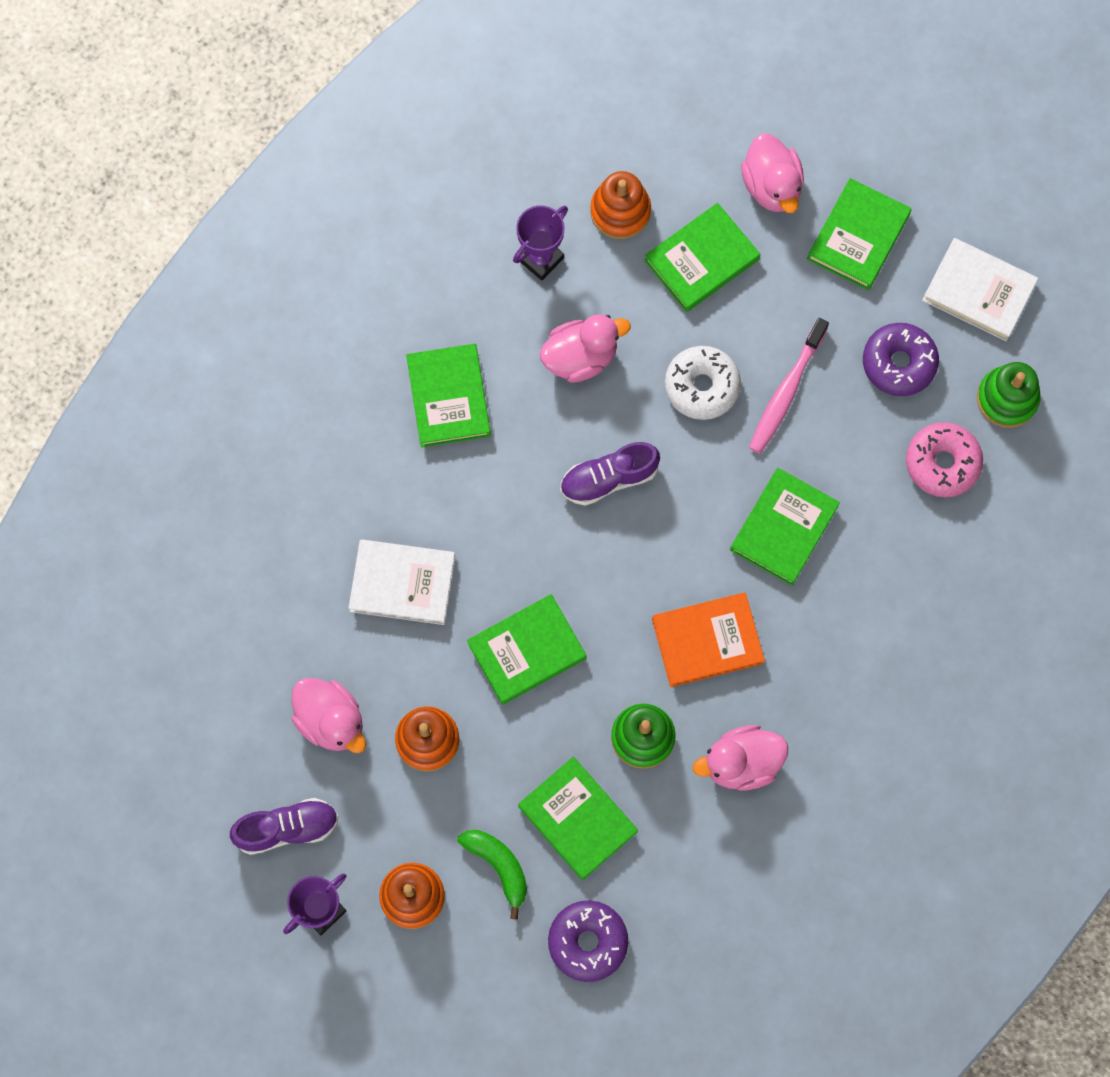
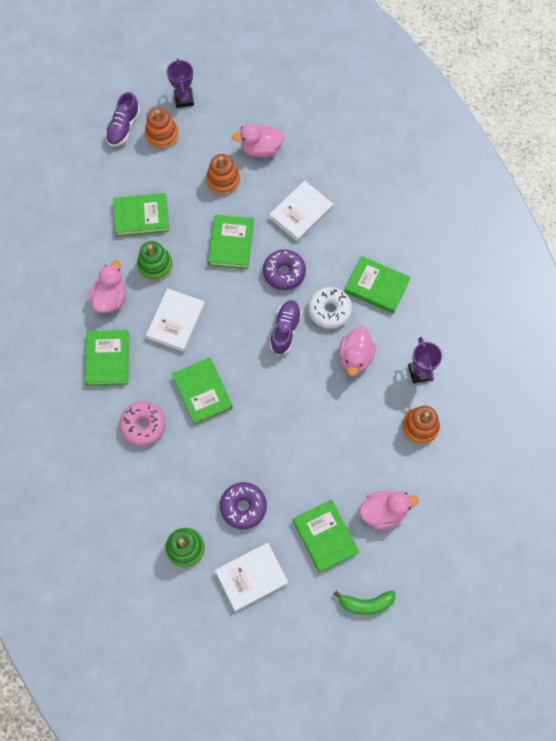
camera: 125 degrees right, 5 degrees down
(287, 828) = (228, 106): purple shoe -> purple shoe (123, 127)
(498, 866) = (147, 174): green banana -> green banana (366, 603)
(588, 942) = (88, 188): purple donut -> purple donut (284, 273)
(701, 260) = (366, 448): green book -> green book (108, 359)
(701, 386) = (300, 403): white donut -> white donut (329, 310)
(707, 641) = (176, 321): orange book -> white book
(772, 186) = (383, 512): pink duck -> pink duck turned 150 degrees clockwise
(786, 391) = (268, 441): pink toothbrush -> none
(942, 463) = (177, 490): pink donut -> pink donut (143, 425)

